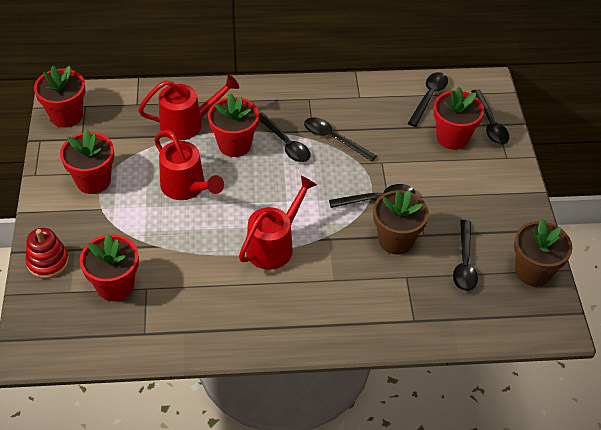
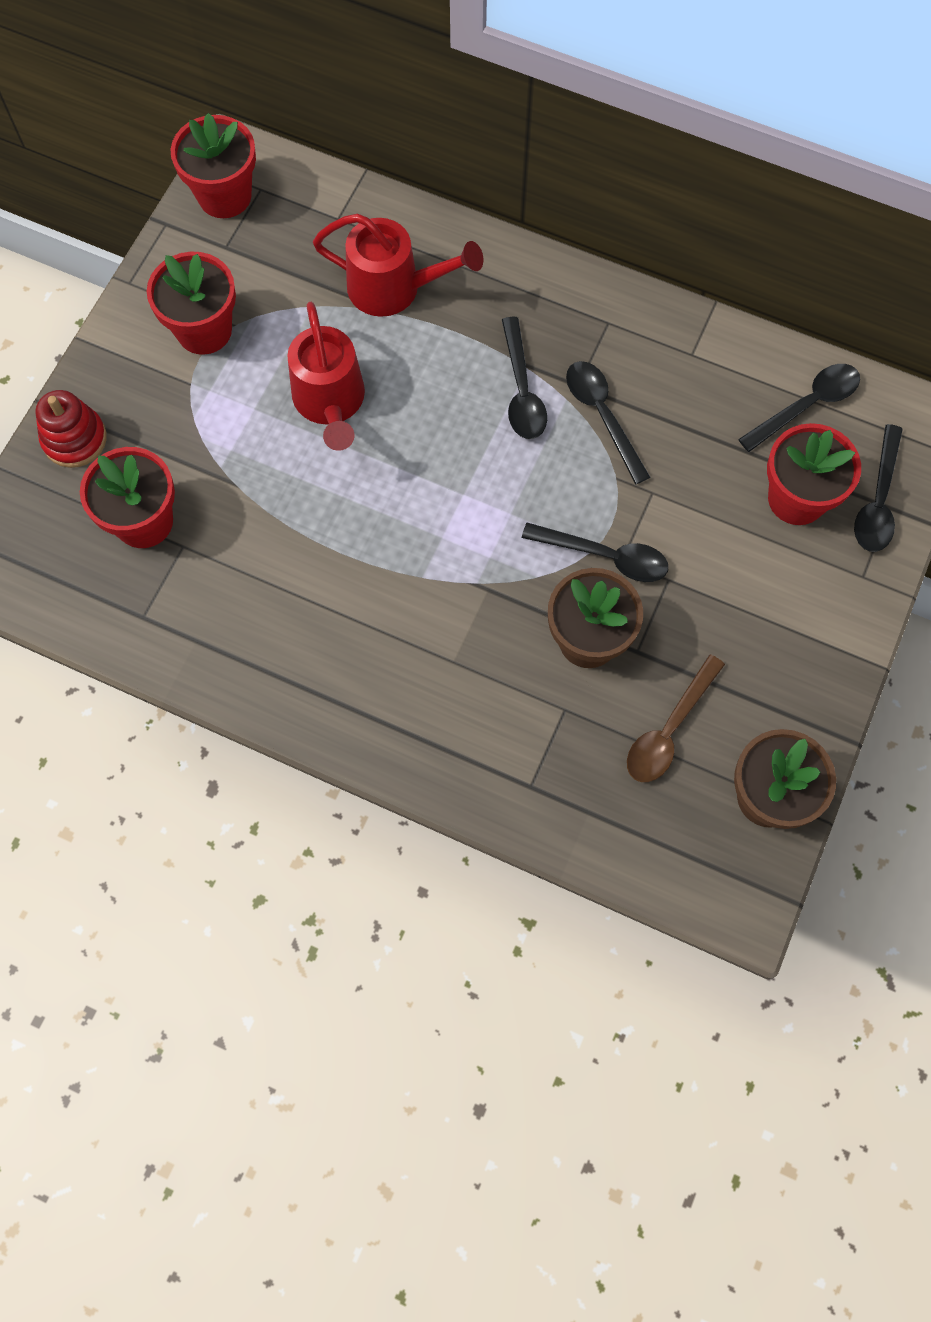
camera: 30 degrees right, 20 degrees up
(234, 145) = (443, 358): red flower pot -> none
(275, 245) = (402, 561): red watering can -> none
(464, 263) = (669, 729): black spoon -> brown spoon

